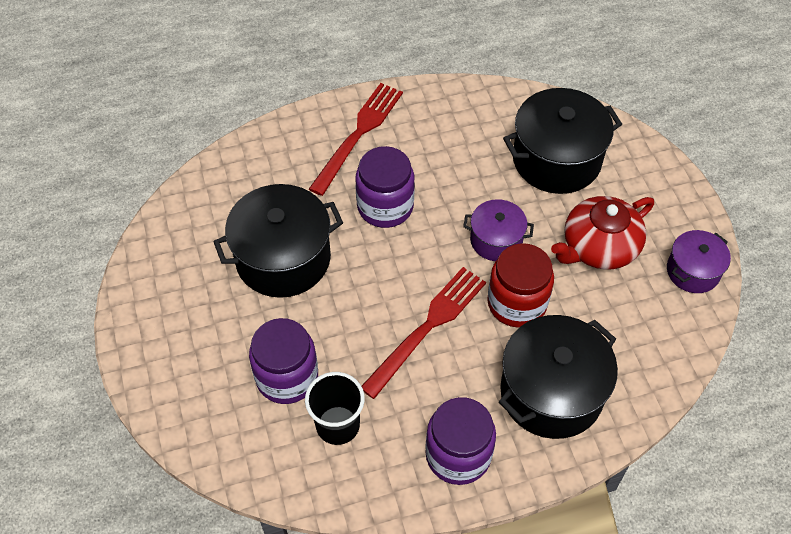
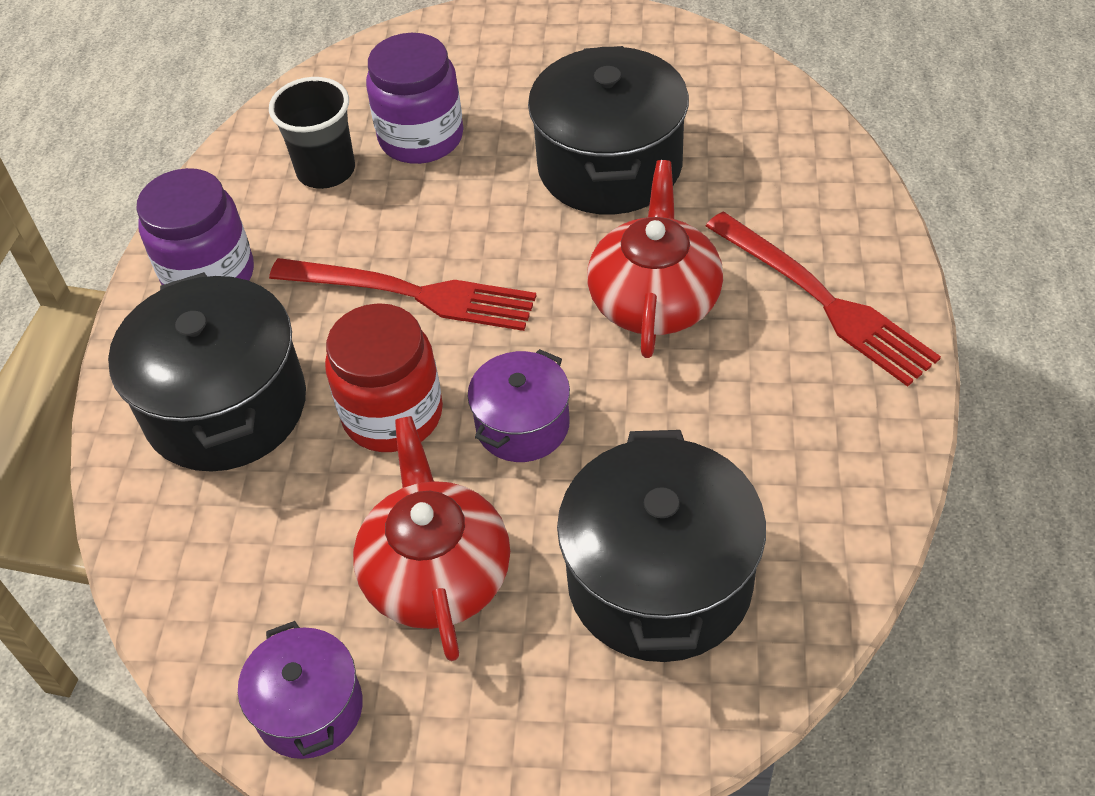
camera: 115 degrees right, 5 degrees down
(385, 206) = (654, 299): purple jar -> red teapot
(427, 327) = (412, 294): red fork -> red fork turned 45 degrees counterclockwise

